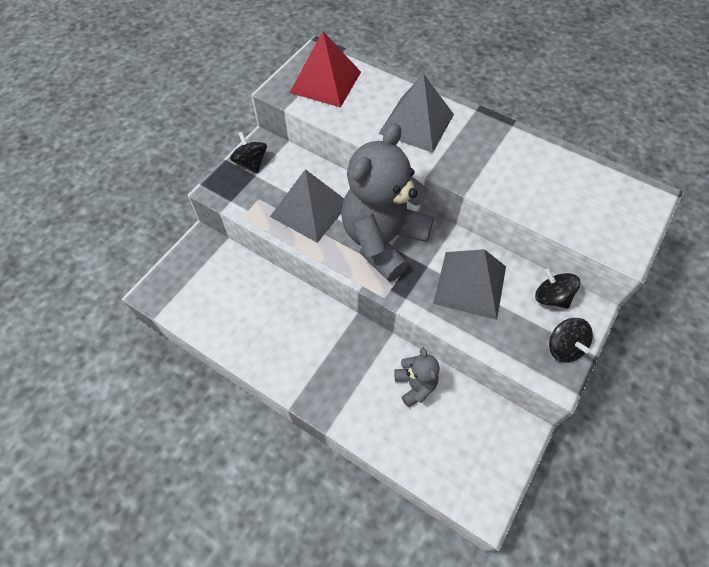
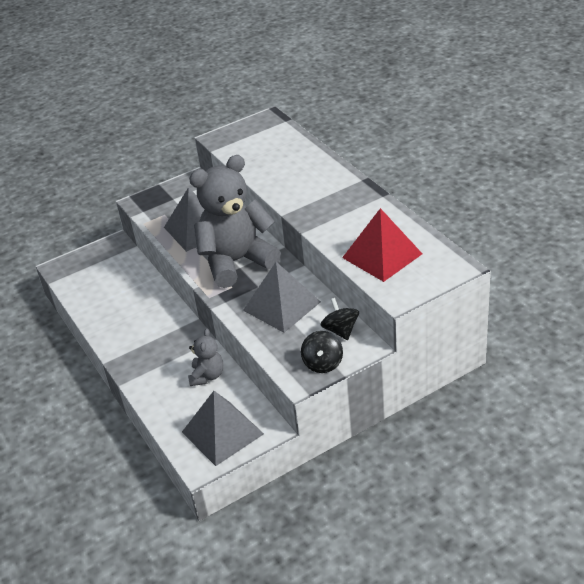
camera: 30 degrees right, 20 degrees down
(251, 163) = (175, 190): black spinning top -> none
(325, 82) = (256, 139): red pyramid -> red pyramid (382, 255)
(416, 124) = (304, 180): grey pyramid -> grey pyramid (222, 433)

